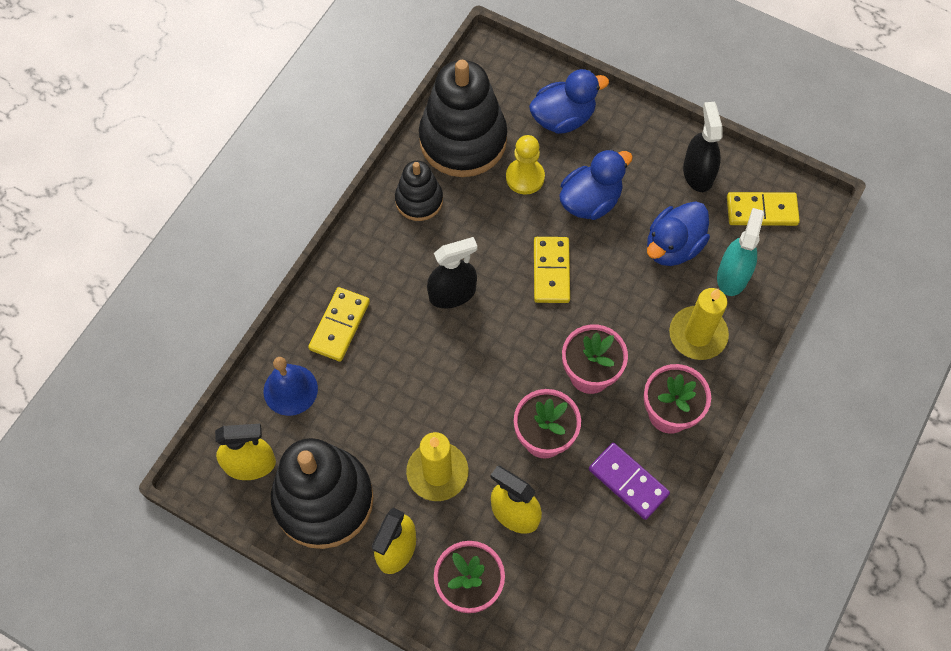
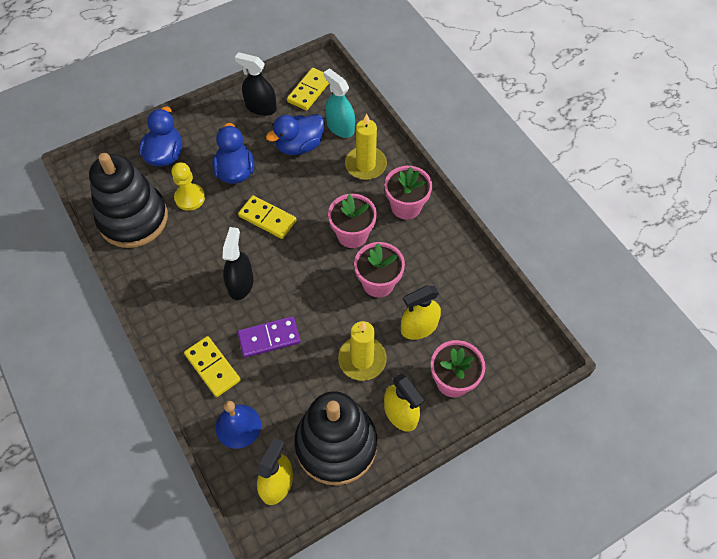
camera: 60 degrees left, 5 degrees down
(419, 200) = (156, 268): black stacking toy -> none
(628, 482) = (436, 252): purple domino -> purple domino (269, 338)
(673, 246) = (299, 146): blue duck -> blue duck turned 75 degrees clockwise

